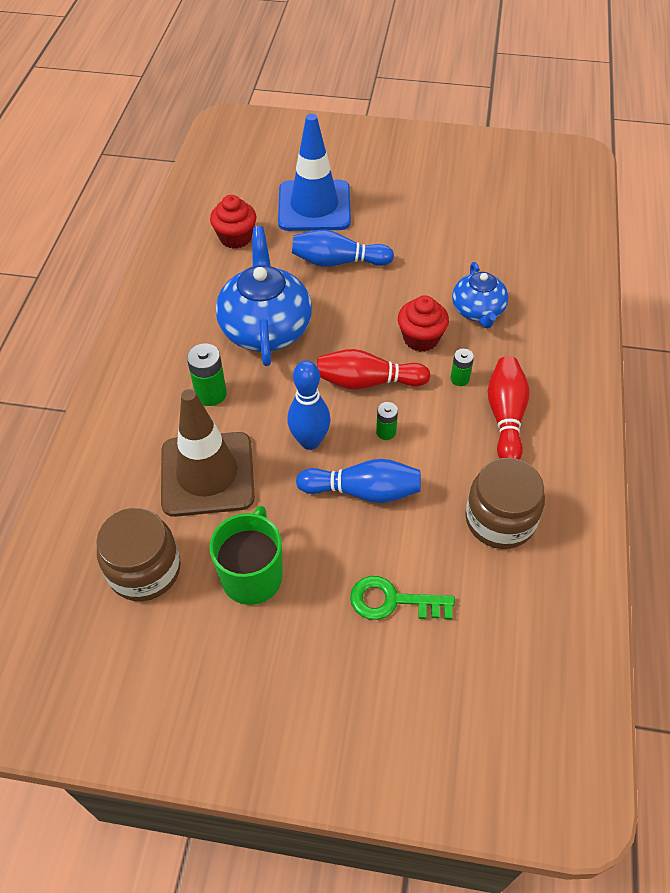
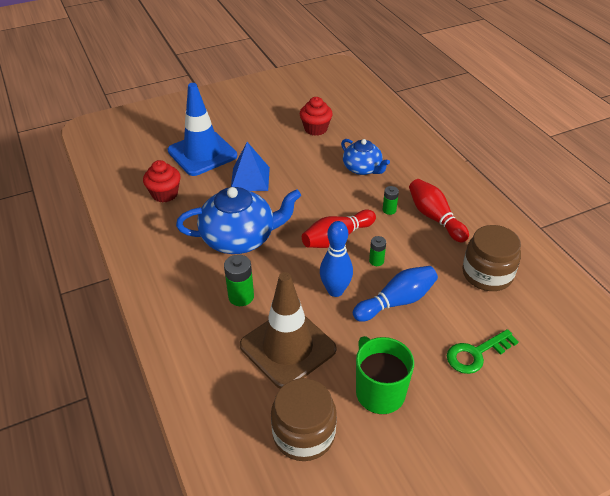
camera: 35 degrees left, 10 degrees down
(266, 328) = (240, 238): blue teapot -> blue teapot turned 120 degrees clockwise
(338, 262) = (250, 179): blue bowling pin -> blue pyramid
(421, 338) = (344, 198): red cupcake -> red cupcake (315, 129)

